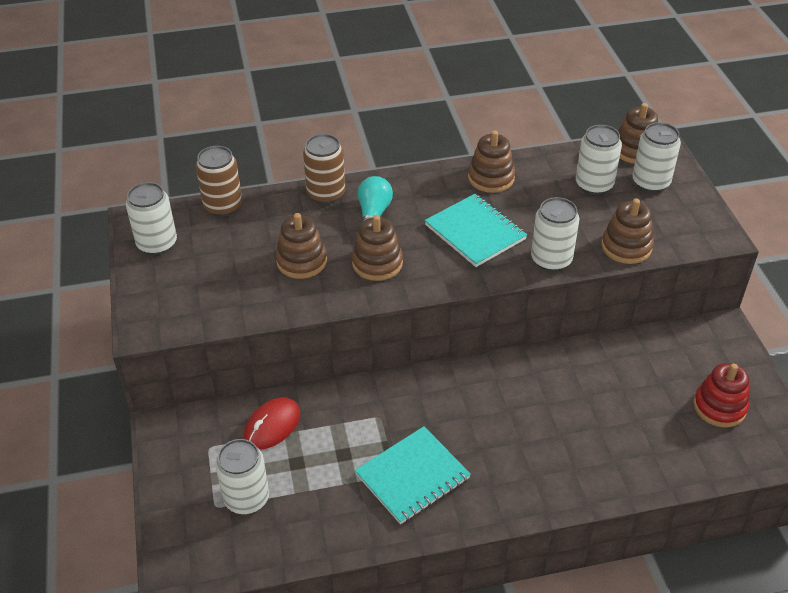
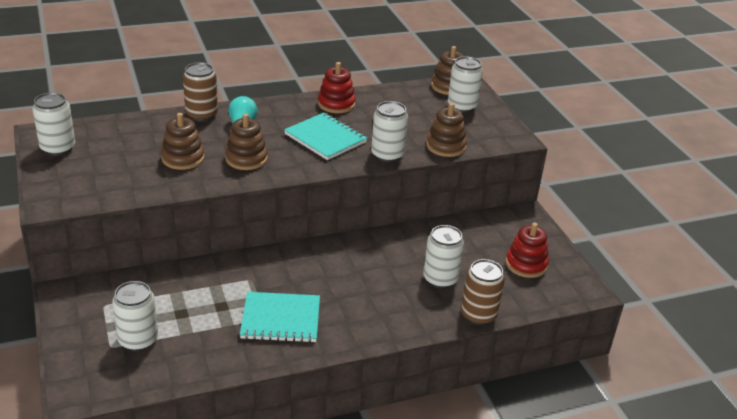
camera: 10 degrees left, 10 degrees down
(223, 206) = (114, 123): brown can -> brown can (478, 315)
(272, 425) = (159, 288): red mouse -> none
(412, 476) = (281, 319): turquoise notebook -> turquoise notebook turned 45 degrees clockwise
(491, 178) = (336, 104): brown stacking toy -> red stacking toy
(594, 185) = (418, 108): white can -> white can (440, 279)

